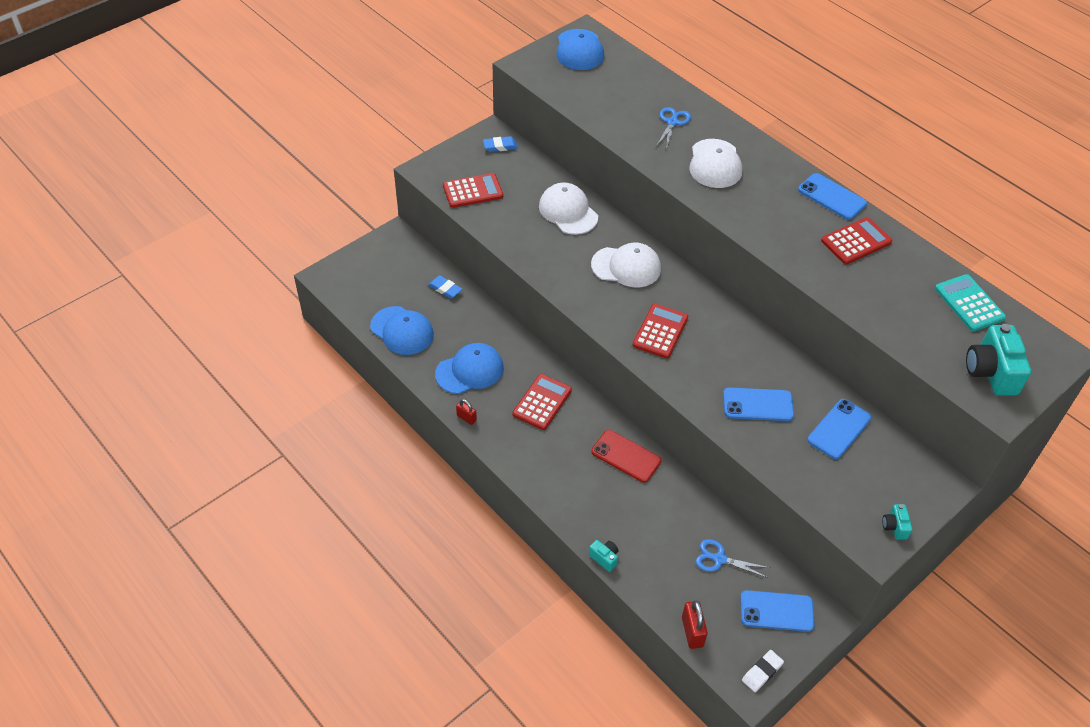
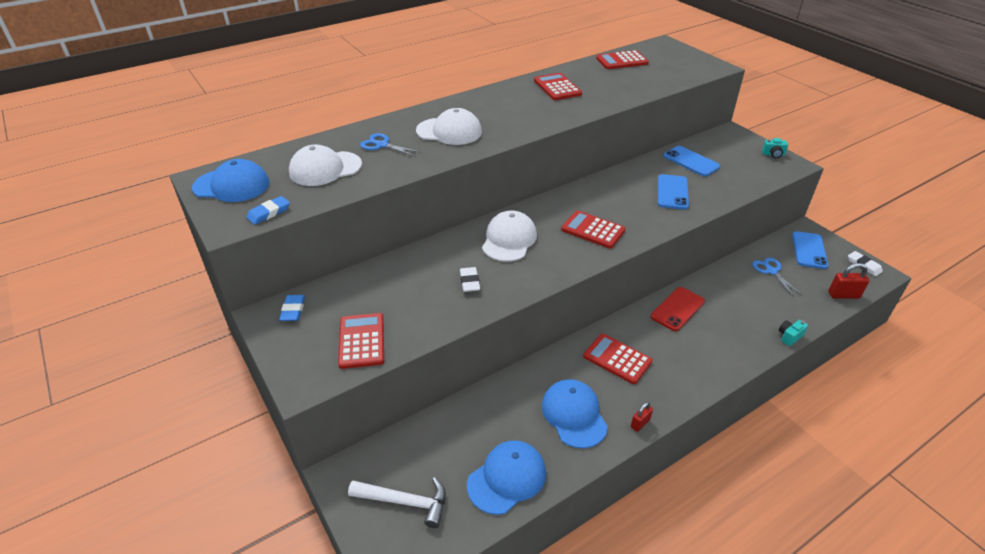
camera: 80 degrees left, 10 degrees down
(377, 275) = (405, 502): none -> white hammer
(445, 289) = (446, 428): blue eraser -> blue eraser (269, 213)
(557, 245) = (469, 282): none -> white eraser
(568, 211) = (421, 268): white cap -> white cap (325, 169)
(719, 559) = (771, 271): blue scissors -> blue scissors turned 135 degrees clockwise
(832, 197) = (505, 89): blue phone -> none
(969, 303) = (622, 61): turquoise calculator -> red calculator
(991, 372) = (685, 64): turquoise camera -> none

